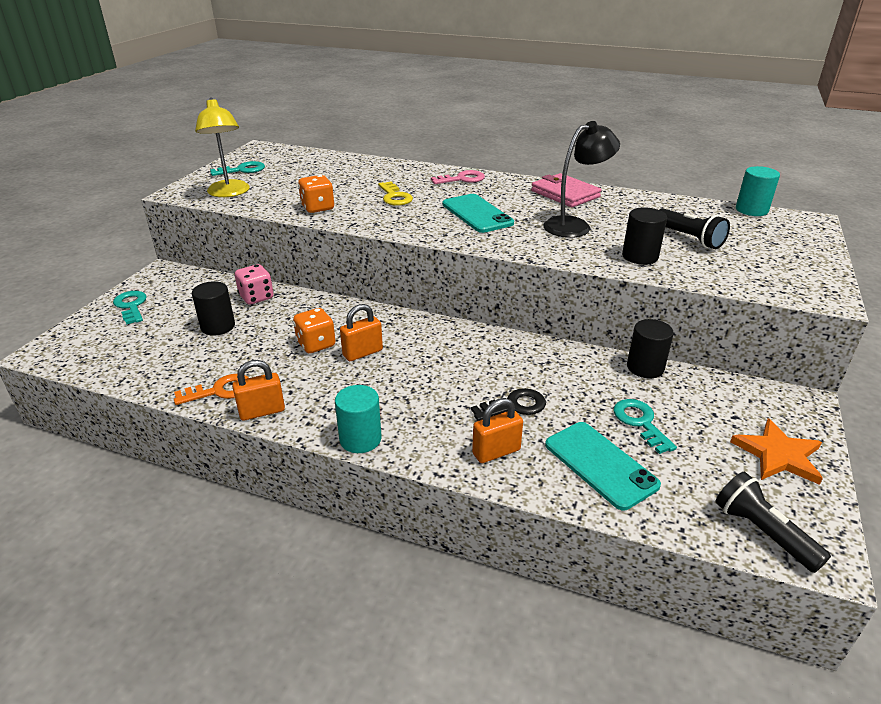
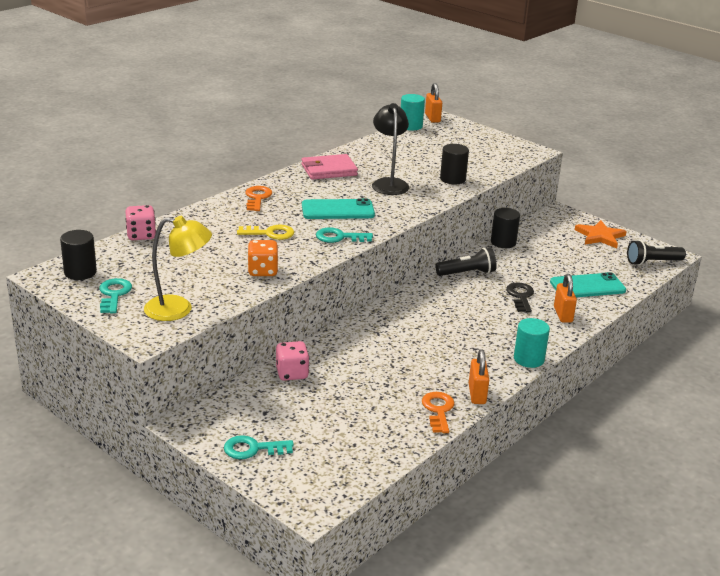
camera: 70 degrees left, 5 degrees down
(218, 326) = (333, 401): black cylinder -> black cylinder (80, 272)
(316, 344) = (396, 356): orange dice -> none
(347, 158) = (141, 235): none -> pink dice
(362, 353) = (422, 338): orange padlock -> orange padlock (432, 118)
(462, 179) = (257, 198): pink key -> orange key
(640, 422) = (556, 262): turquoise key -> turquoise key (339, 237)
(689, 238) = (438, 157): black flashlight -> black flashlight (467, 273)

